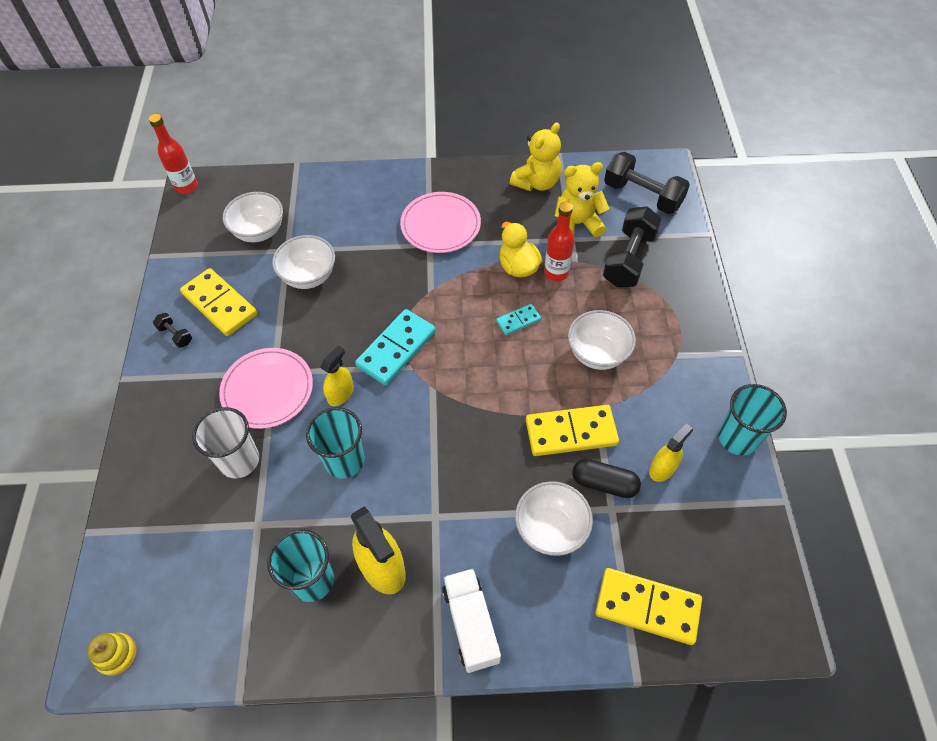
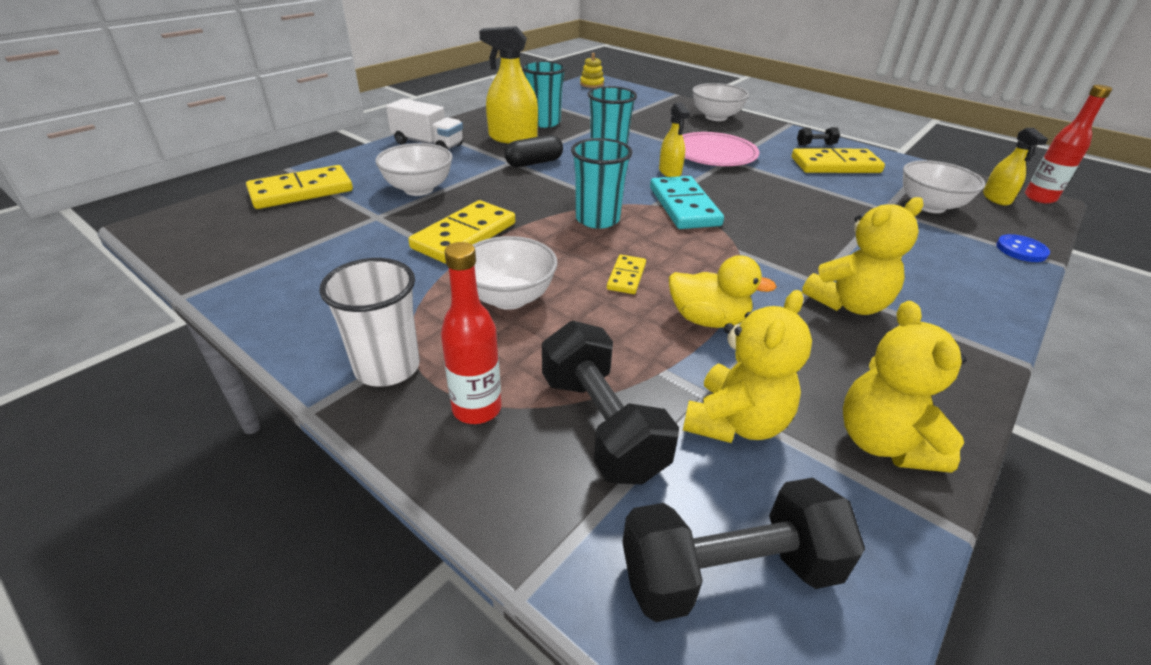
camera: 130 degrees right, 20 degrees down
(239, 460) = (664, 131): white cup -> white cup (387, 367)
(293, 180) = (1021, 250): none -> blue button
(309, 276) = (832, 205): white bowl -> white bowl (716, 117)
(440, 225) = (848, 304): pink plate -> yellow teddy bear
(518, 320) = (626, 276): turquoise domino -> yellow domino
(556, 272) = (662, 342): red bottle -> red bottle (477, 409)
(604, 483) = (398, 224): black capsule -> black capsule (534, 163)
(662, 468) = (347, 256): yellow spray bottle -> yellow spray bottle (996, 198)
(737, 438) = (269, 316): turquoise cup -> turquoise cup (597, 219)

